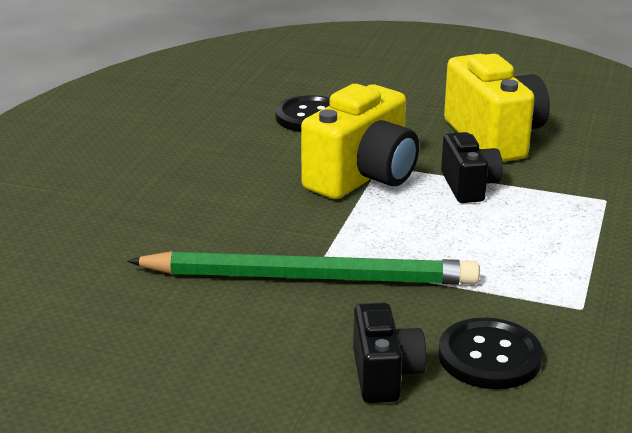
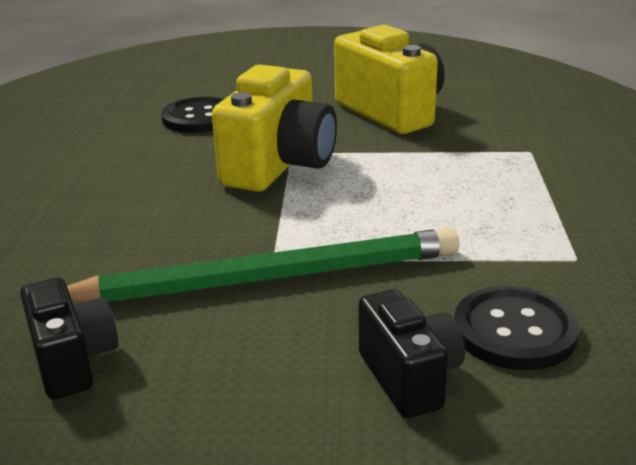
camera: 15 degrees left, 0 degrees up
(469, 186) = (392, 159): black camera -> black camera (73, 361)

